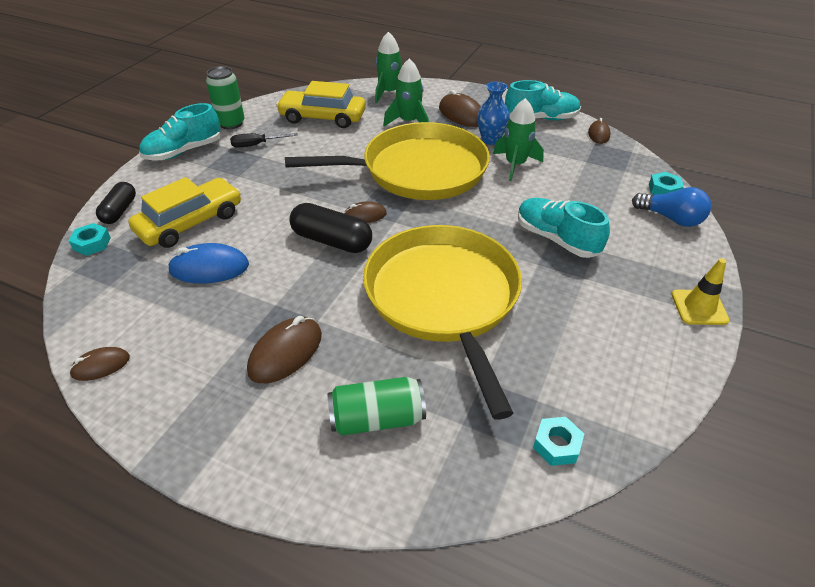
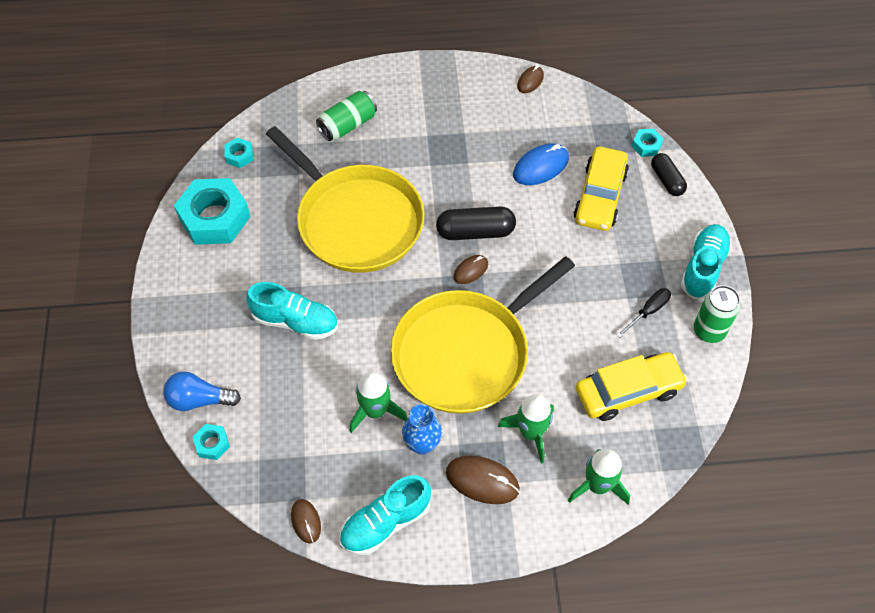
camera: 150 degrees right, 15 degrees up
(285, 353) = (431, 136): brown mouse -> none
(618, 371) = (214, 218): none -> turquoise nut
(699, 307) = (164, 299): yellow traffic cone -> none

